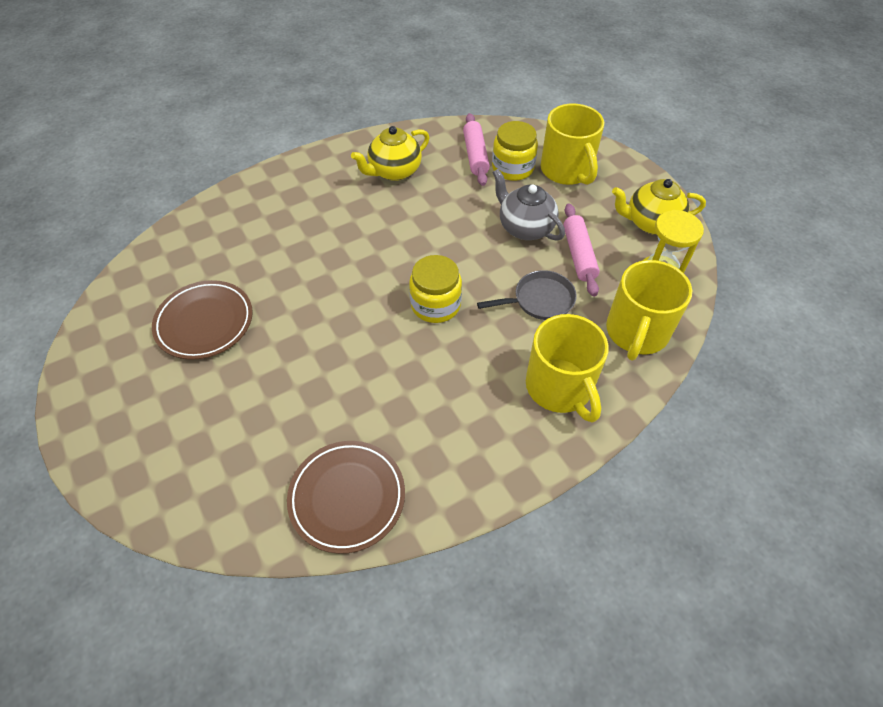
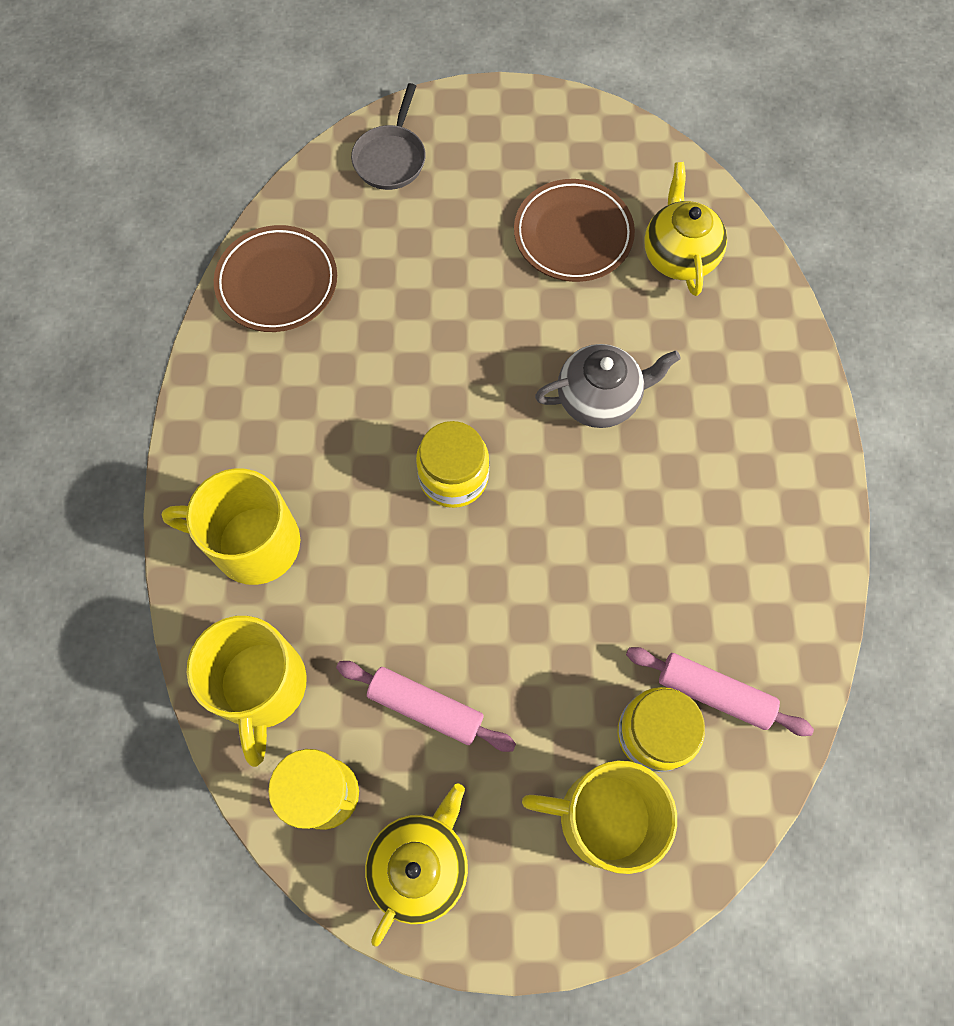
camera: 120 degrees right, 15 degrees up
(394, 171) = (735, 552): yellow teapot -> yellow teapot (679, 255)
(525, 227) = (518, 668): grey teapot -> grey teapot (599, 399)
(540, 300) = (384, 603): grey pan -> grey pan (391, 158)
(636, 332) = (262, 687): yellow mug -> yellow mug turned 150 degrees counterclockwise

